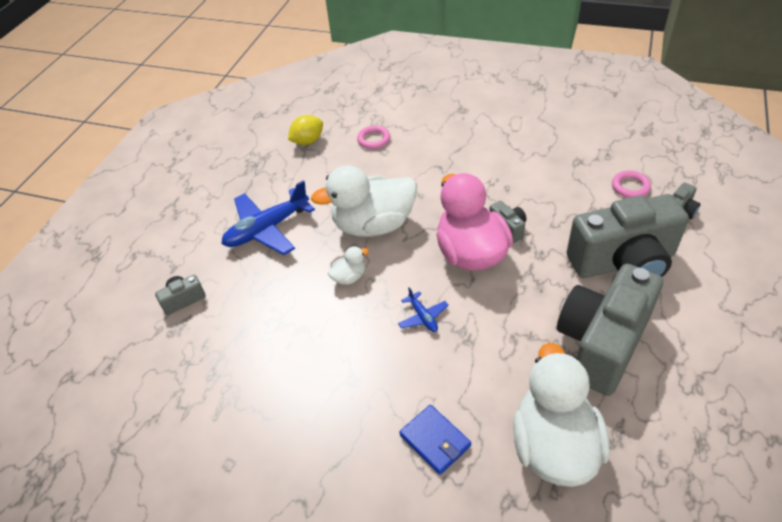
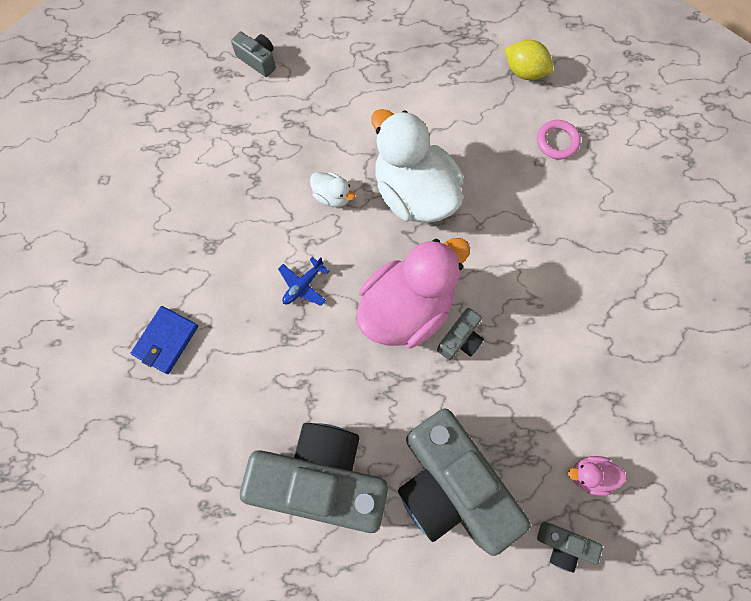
camera: 65 degrees right, 25 degrees up
(267, 229) = (372, 91): blue plane -> none
(554, 445) = (187, 451): white duck -> none
(630, 187) = (589, 475): pink ring -> pink duck

